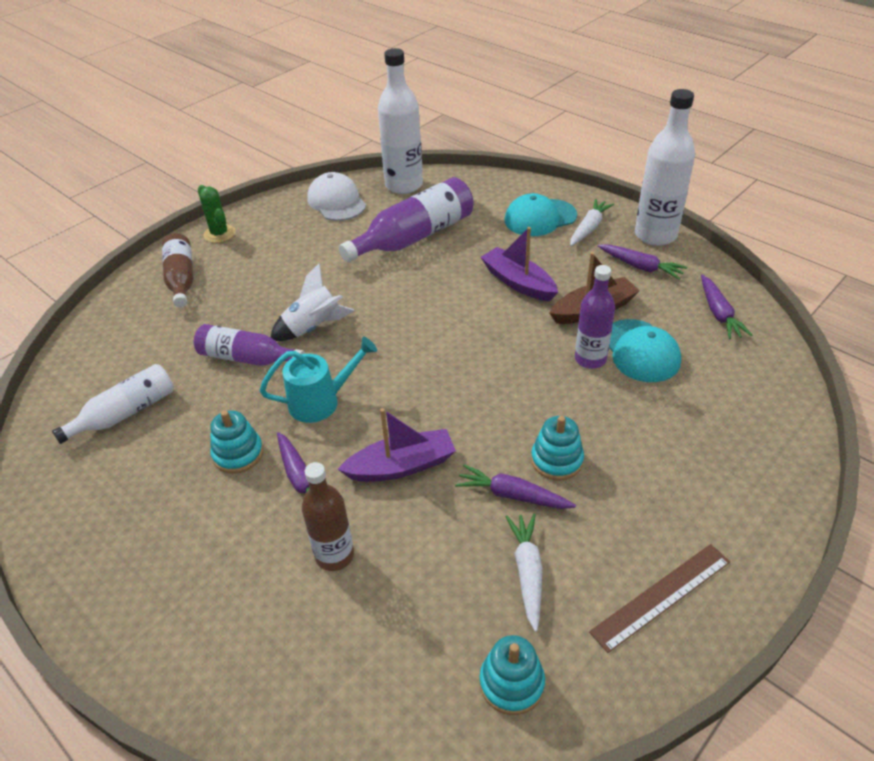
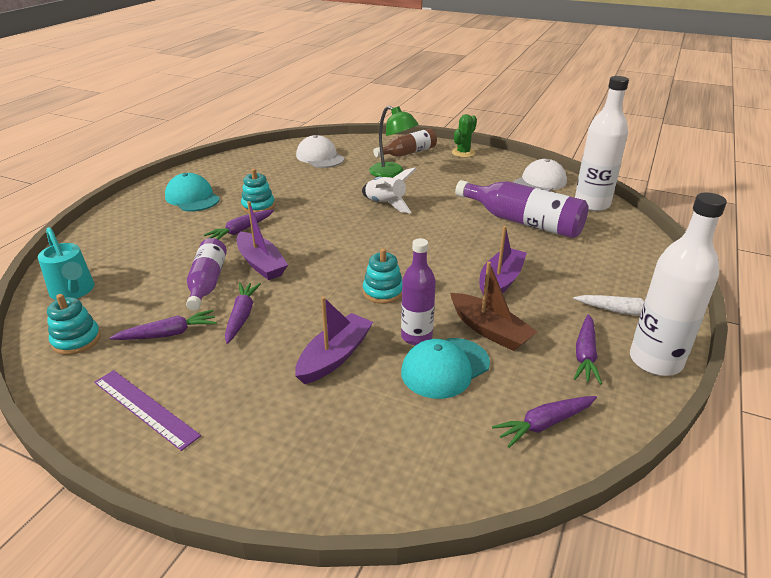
camera: 70 degrees right, 10 degrees down
(122, 366) = (320, 157): none -> white cap
(125, 413) = (282, 167): white bottle -> none
(230, 304) = (392, 173): none -> green lamp
(247, 358) = (343, 189): purple bottle -> purple bottle (207, 283)
(322, 401) = (313, 223): turquoise watering can -> turquoise watering can (74, 292)
(334, 555) = (181, 254): brown bottle -> none
(527, 572) = (168, 334): white carrot -> purple carrot
(540, 218) = (612, 279): turquoise cap -> turquoise cap (192, 197)
(556, 460) = (283, 333): turquoise stacking toy -> turquoise stacking toy (383, 292)
(607, 424) = (334, 356): none -> purple boat
(661, 596) = (145, 408): brown ruler -> purple ruler

